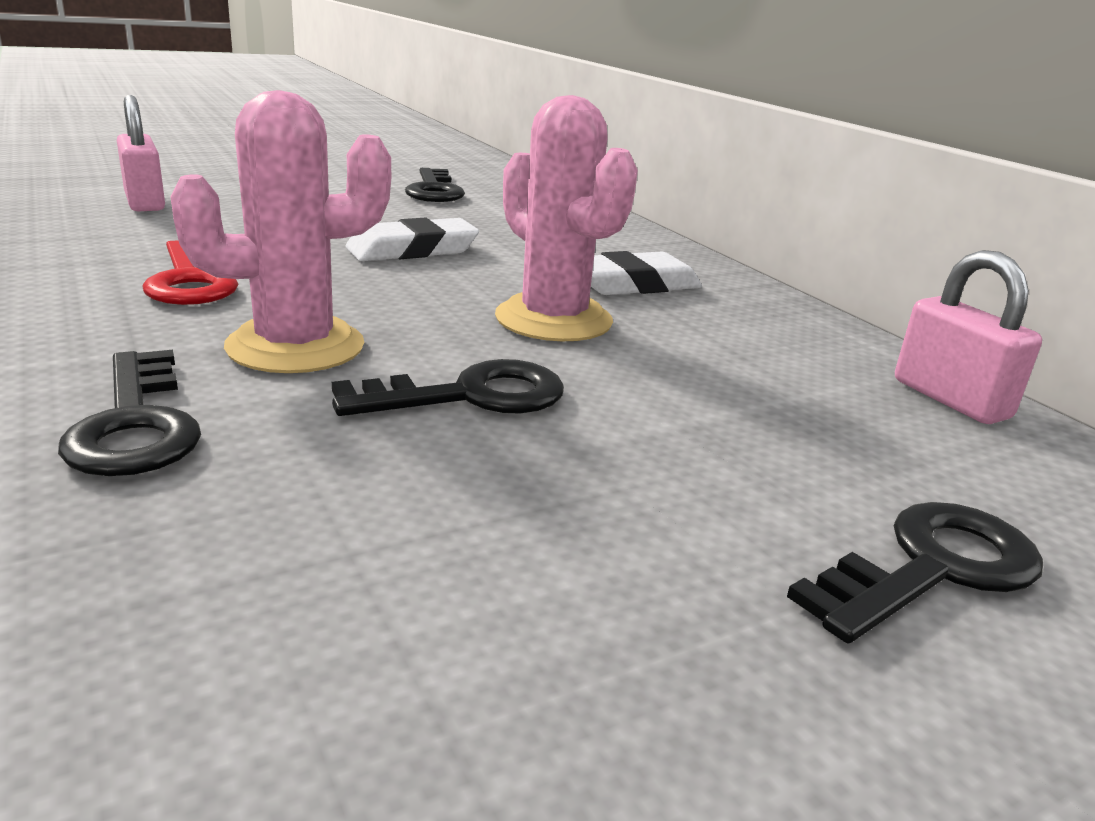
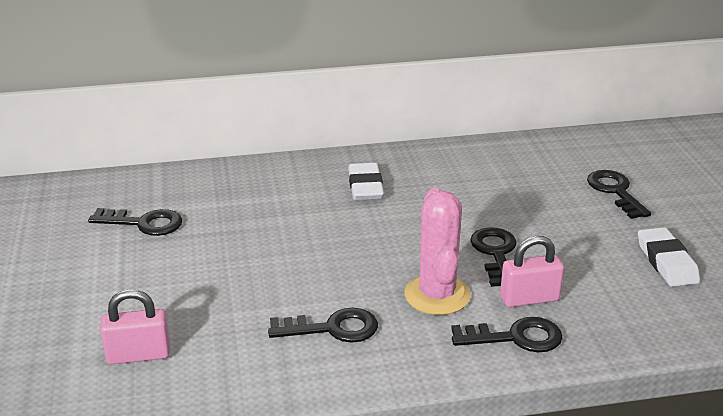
camera: 70 degrees left, 5 degrees up
(190, 280) = (332, 328): red key -> black key
(412, 250) = (289, 247): white eraser -> white eraser (666, 262)
(553, 320) = (412, 219): pink cactus -> none
(950, 399) = (507, 148): pink padlock -> pink padlock (529, 299)

